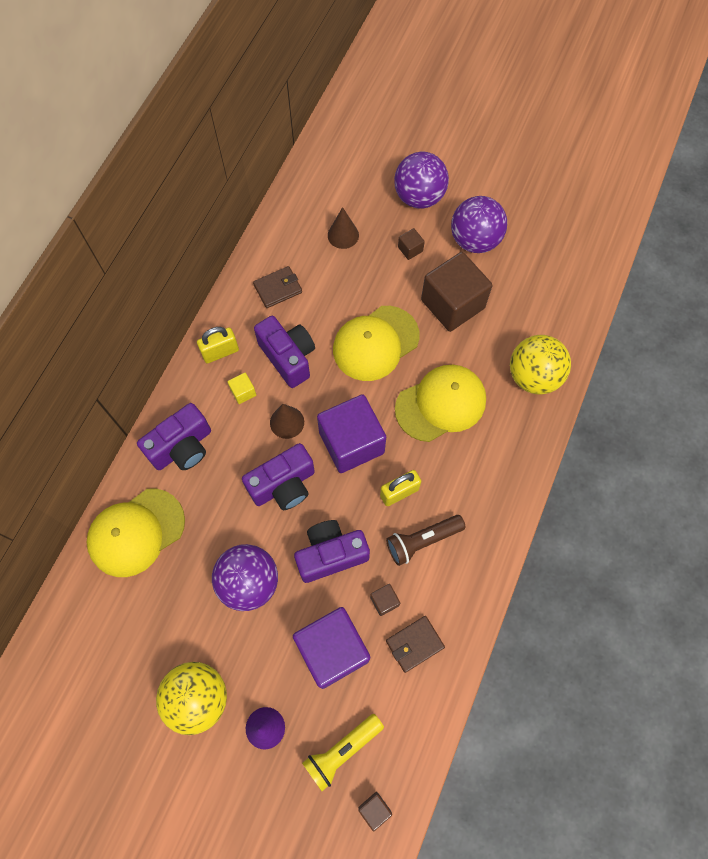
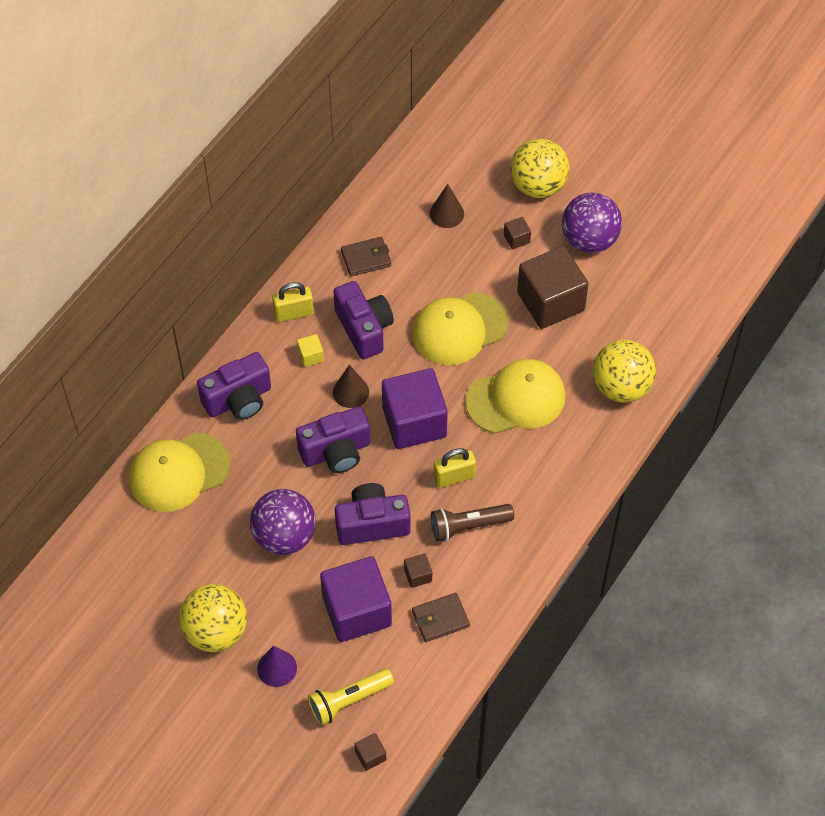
camera: 10 degrees right, 10 degrees down
(419, 197) = (538, 186): purple ball -> yellow ball

